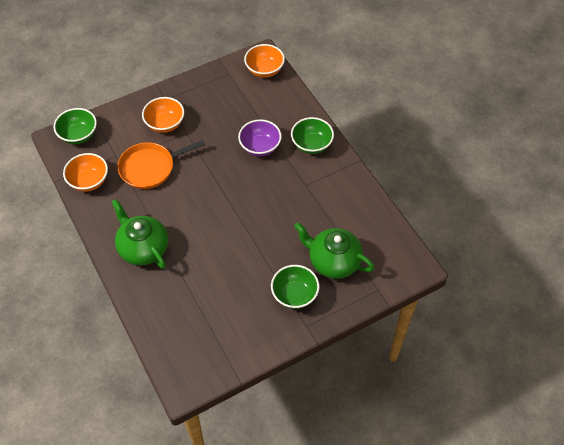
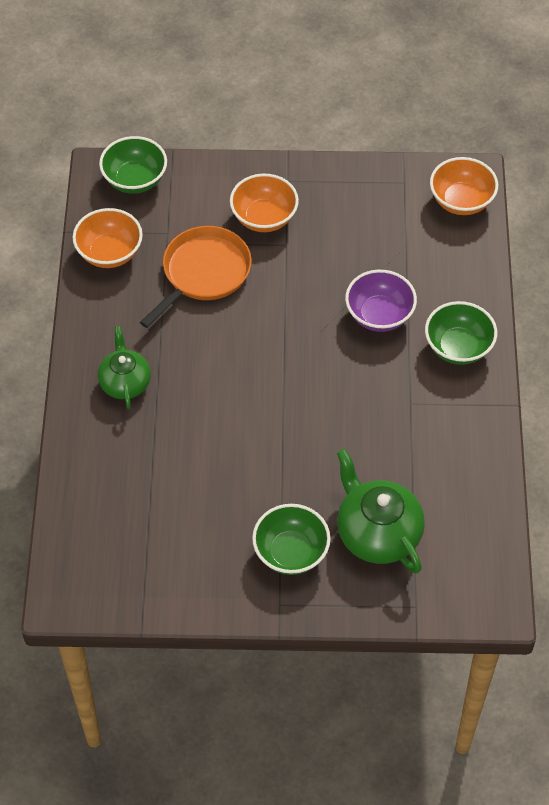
camera: 30 degrees right, 0 degrees up
(143, 248) = (125, 383): green teapot -> green teapot, size x0.64
(150, 168) = (203, 273): orange pan -> orange pan turned 120 degrees clockwise

